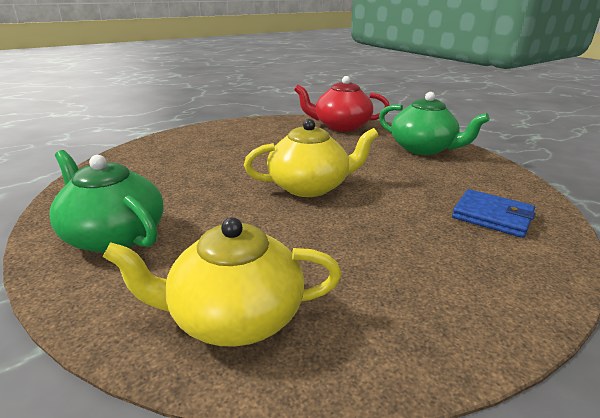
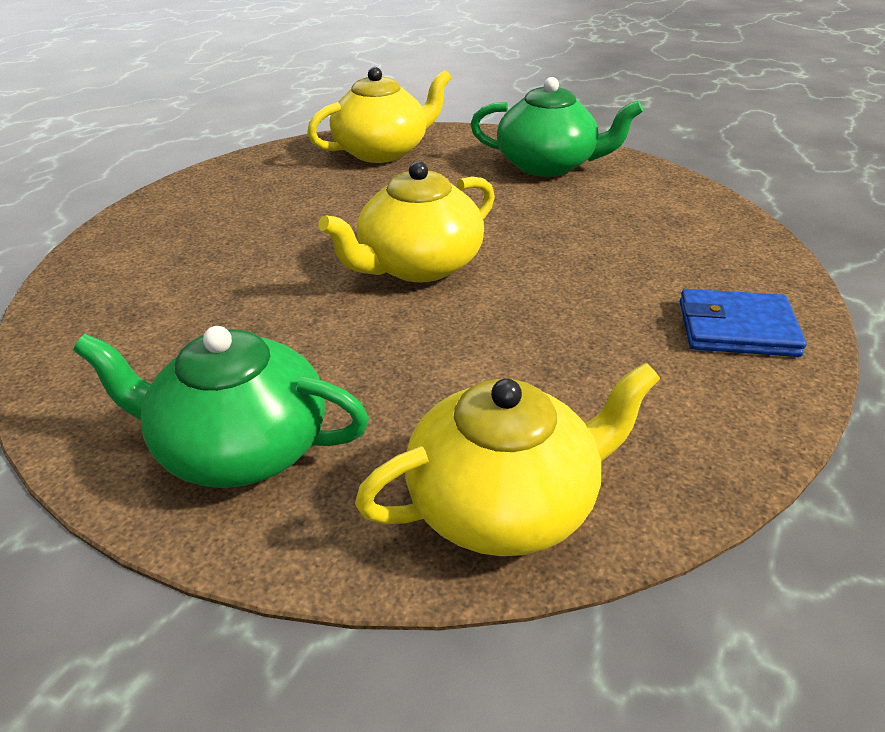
camera: 155 degrees right, 10 degrees up
(341, 126) = (505, 503): red teapot -> yellow teapot
(492, 216) = (148, 285): blue wallet -> blue wallet (737, 328)

